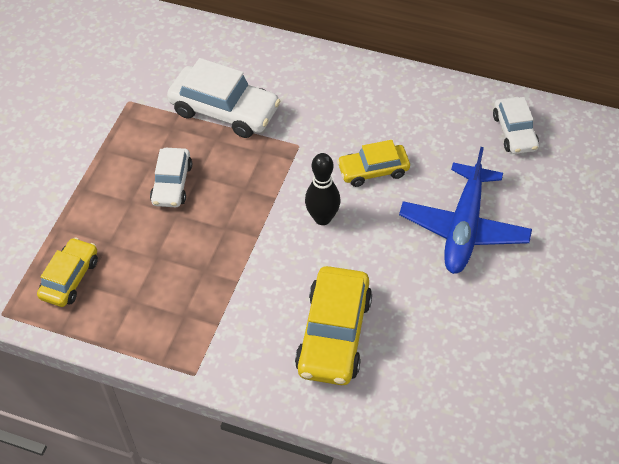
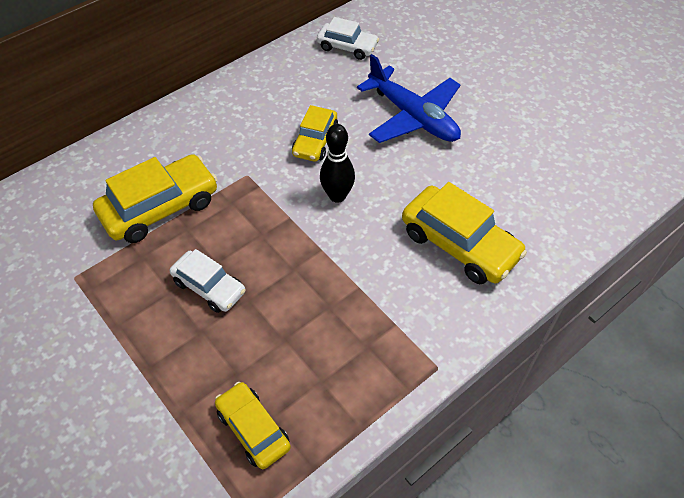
camera: 60 degrees left, 0 degrees up
(224, 110) = (160, 207): white car -> yellow car

